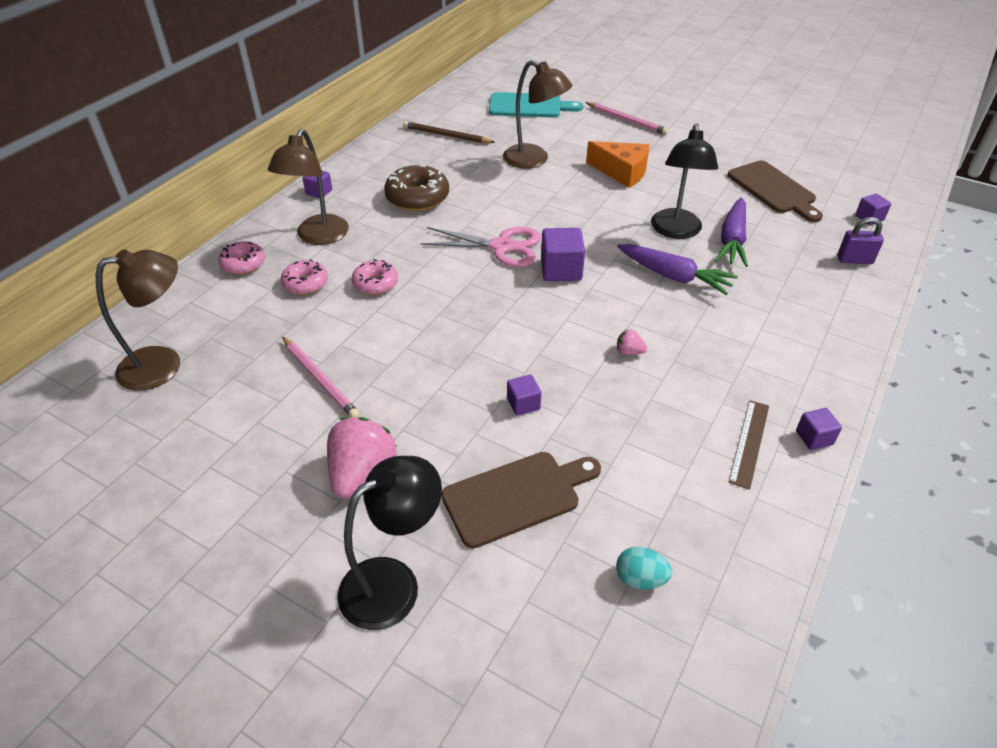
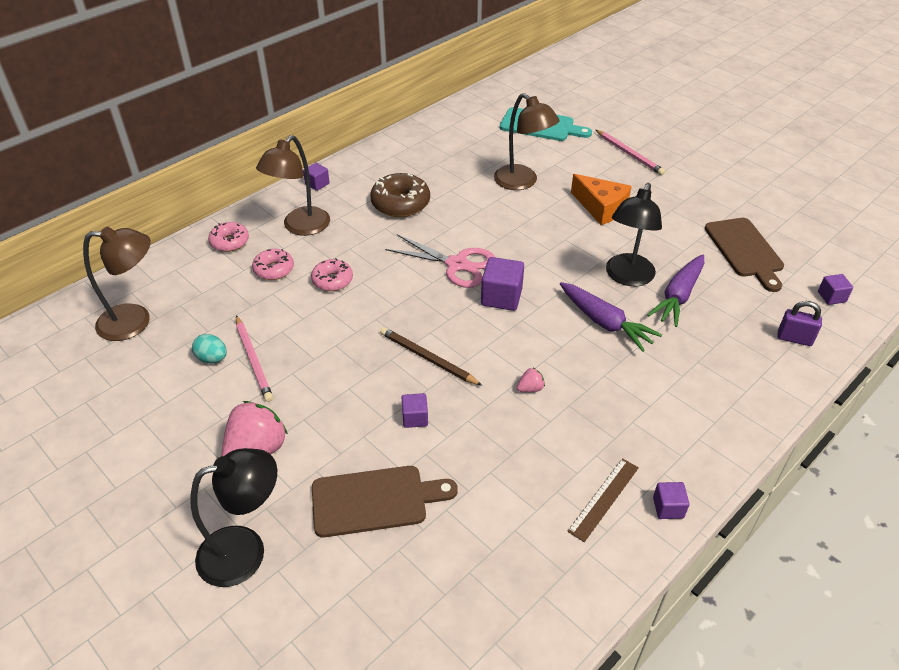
camera: 15 degrees right, 0 degrees up
(446, 135) = (451, 145): brown pencil -> brown pencil (428, 358)
(629, 352) = (530, 388): pink strawberry -> pink strawberry turned 120 degrees clockwise
(640, 579) = (450, 599): turquoise egg -> turquoise egg (212, 358)

